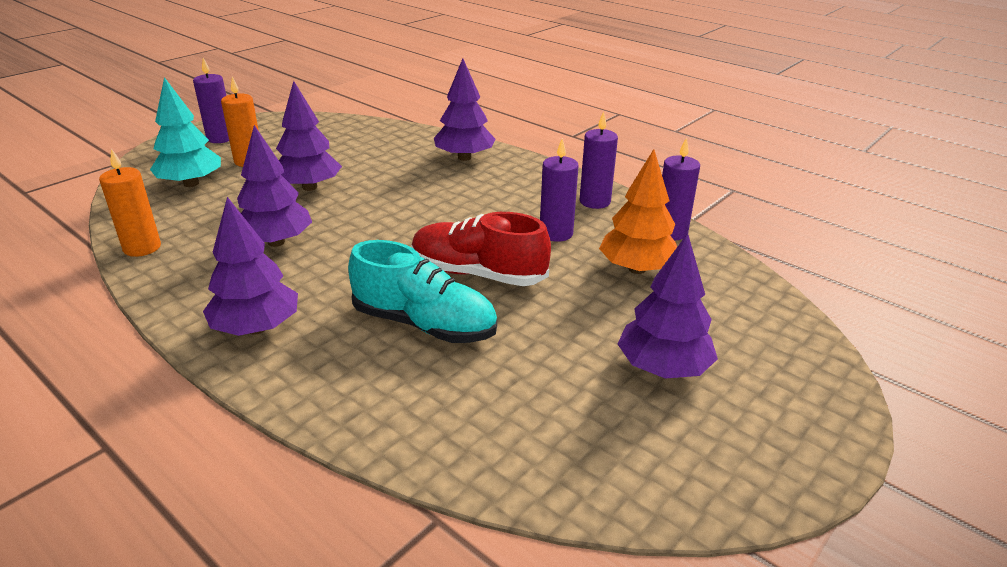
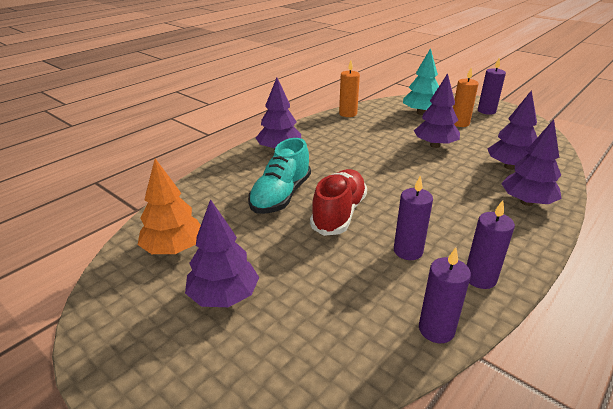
camera: 90 degrees right, 0 degrees up
(276, 242) = (362, 144): purple tree -> purple tree (509, 166)
(637, 269) = (359, 296): orange tree -> orange tree (174, 249)

